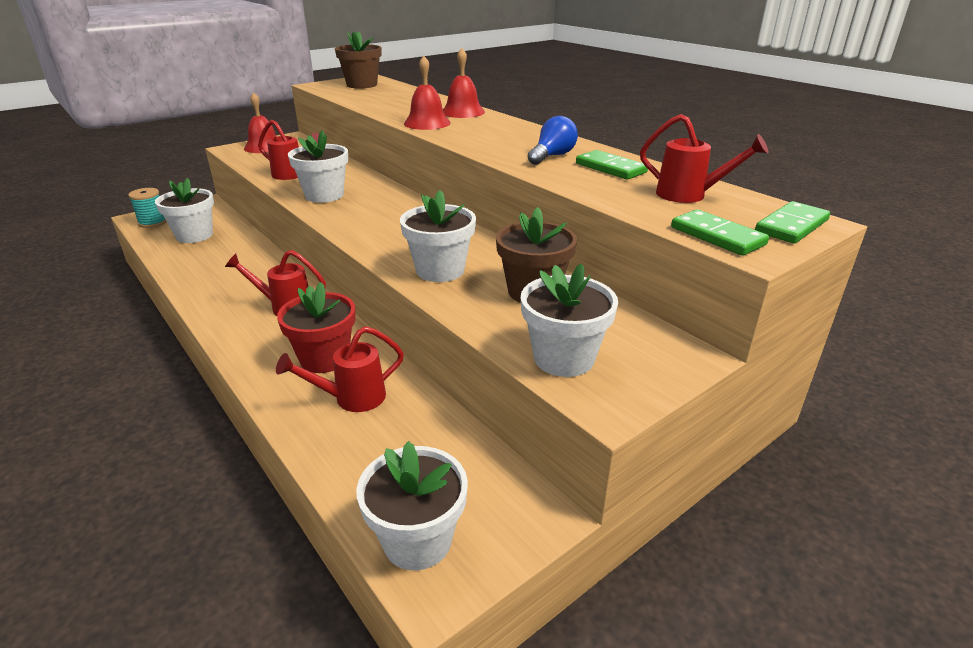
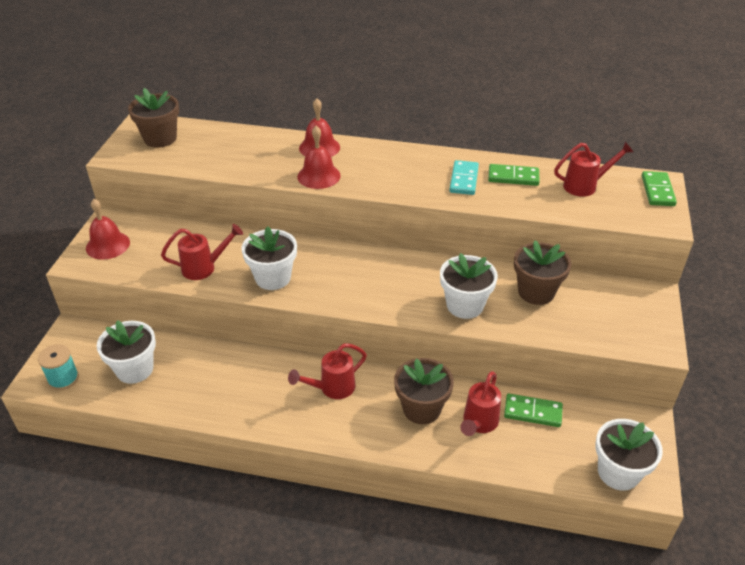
camera: 40 degrees left, 10 degrees up
(324, 358) = (421, 408): red flower pot -> brown flower pot
(552, 156) = (463, 179): blue light bulb -> turquoise domino
(563, 358) = (609, 330): white flower pot -> none
(717, 236) = (639, 218): green domino -> green domino (533, 412)

